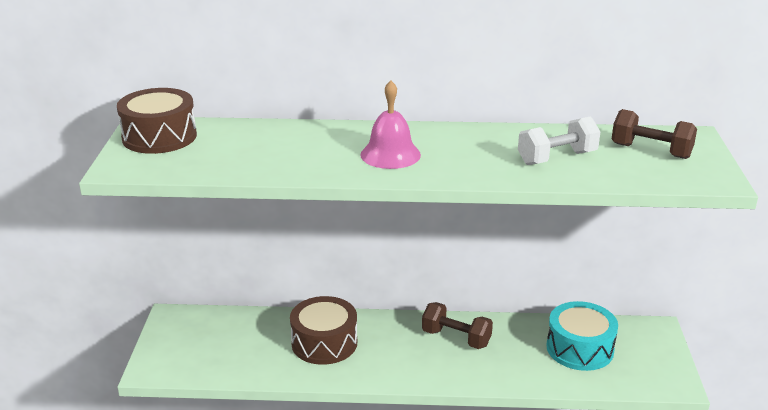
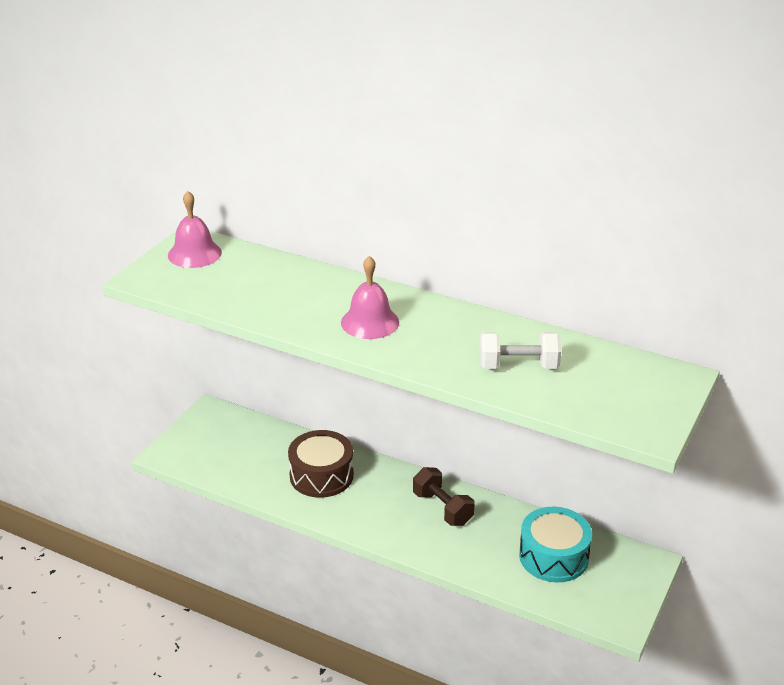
camera: 25 degrees right, 5 degrees up
(159, 137) = (194, 253): brown drum -> pink bell
(651, 151) = (619, 383): brown dumbbell -> none

